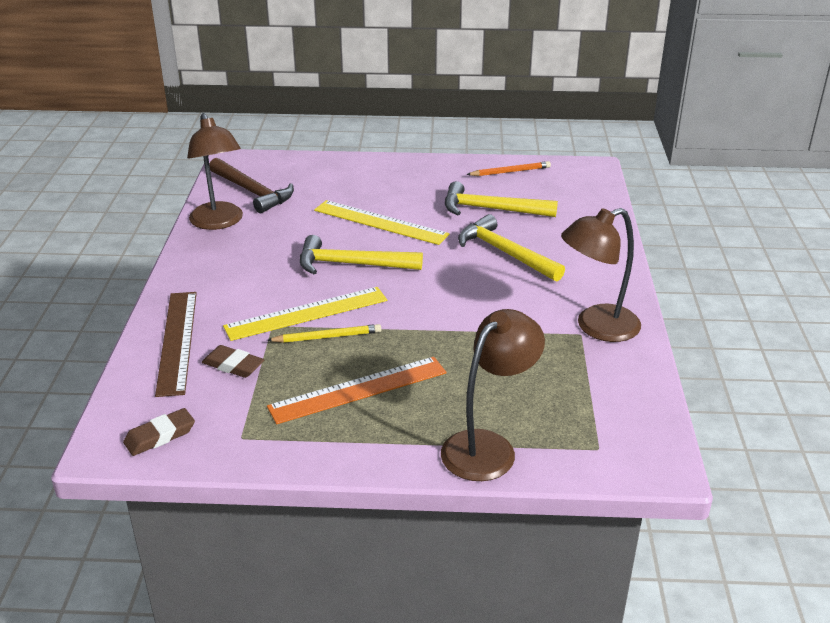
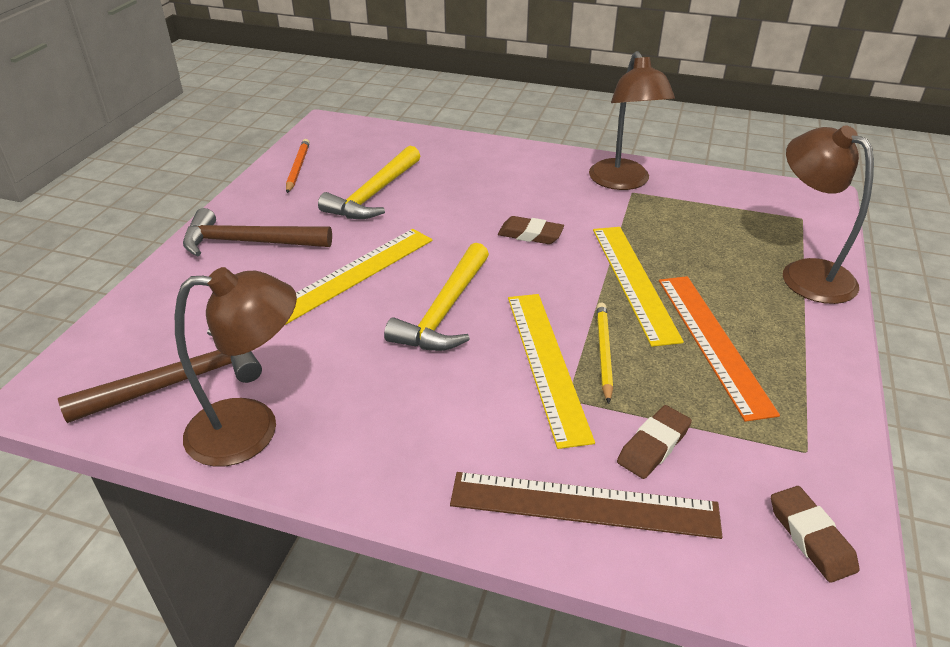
camera: 75 degrees left, 5 degrees up
(399, 178) = (248, 242): none -> brown hammer
(427, 345) = (634, 281): none -> yellow ruler
(472, 287) = (530, 234): none -> brown eraser
(505, 253) = (471, 203): yellow hammer -> none

